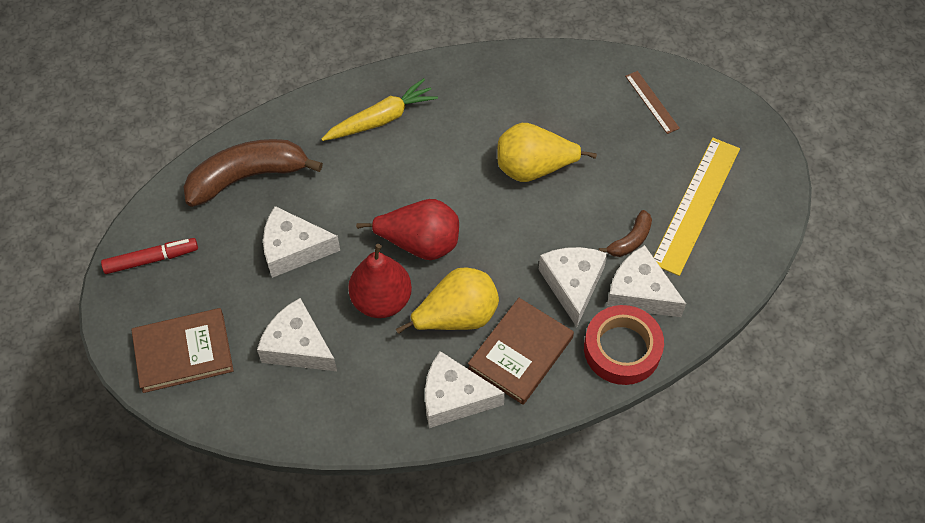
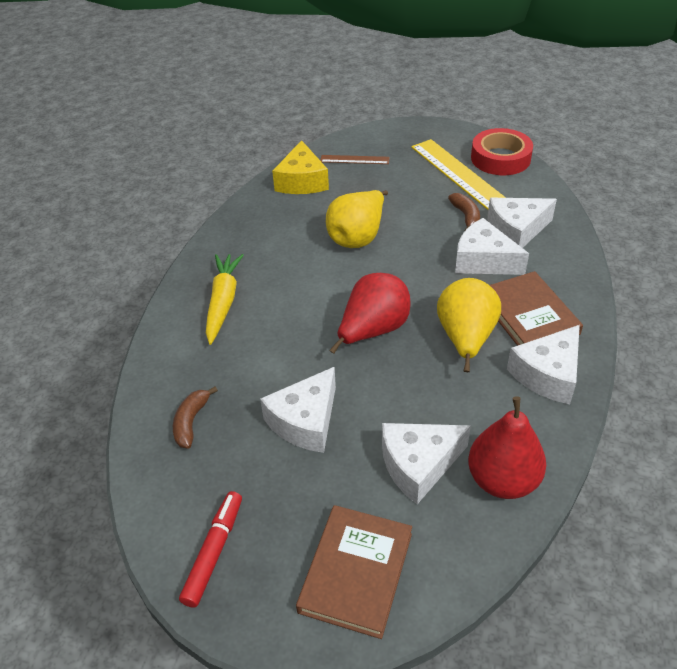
camera: 55 degrees left, 15 degrees down
(247, 177) = (191, 422): brown banana -> brown banana, size x0.48
(381, 300) = (412, 381): red pear -> red pear (502, 480)
(583, 79) = (302, 181): none -> yellow cheese
(622, 349) = (561, 259): red tape -> red tape (500, 158)

